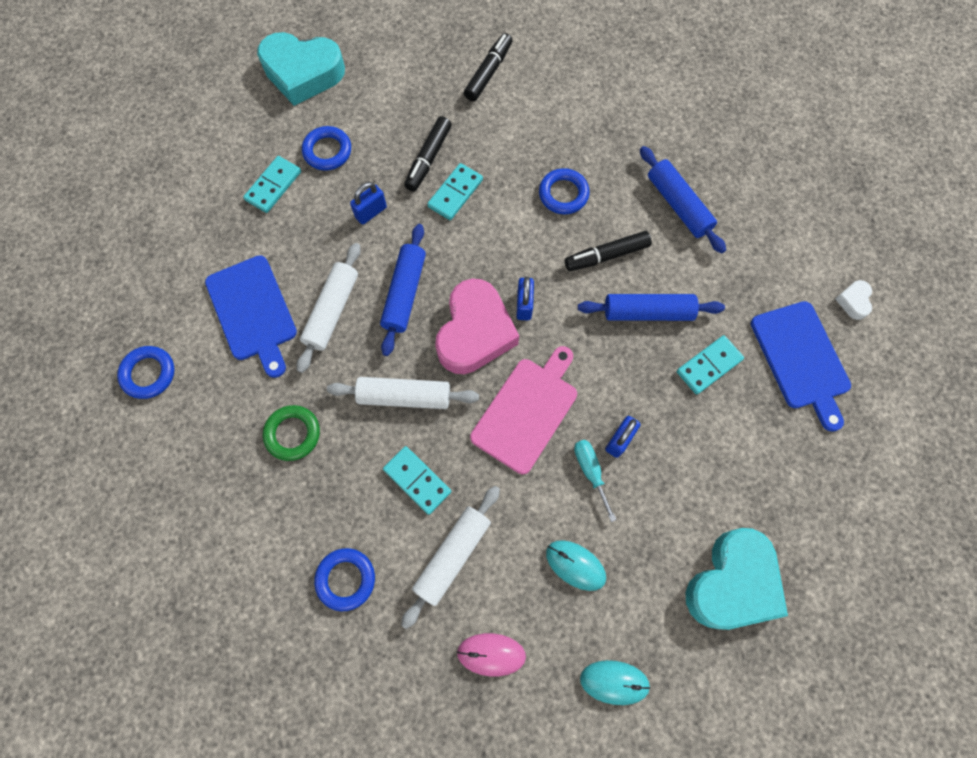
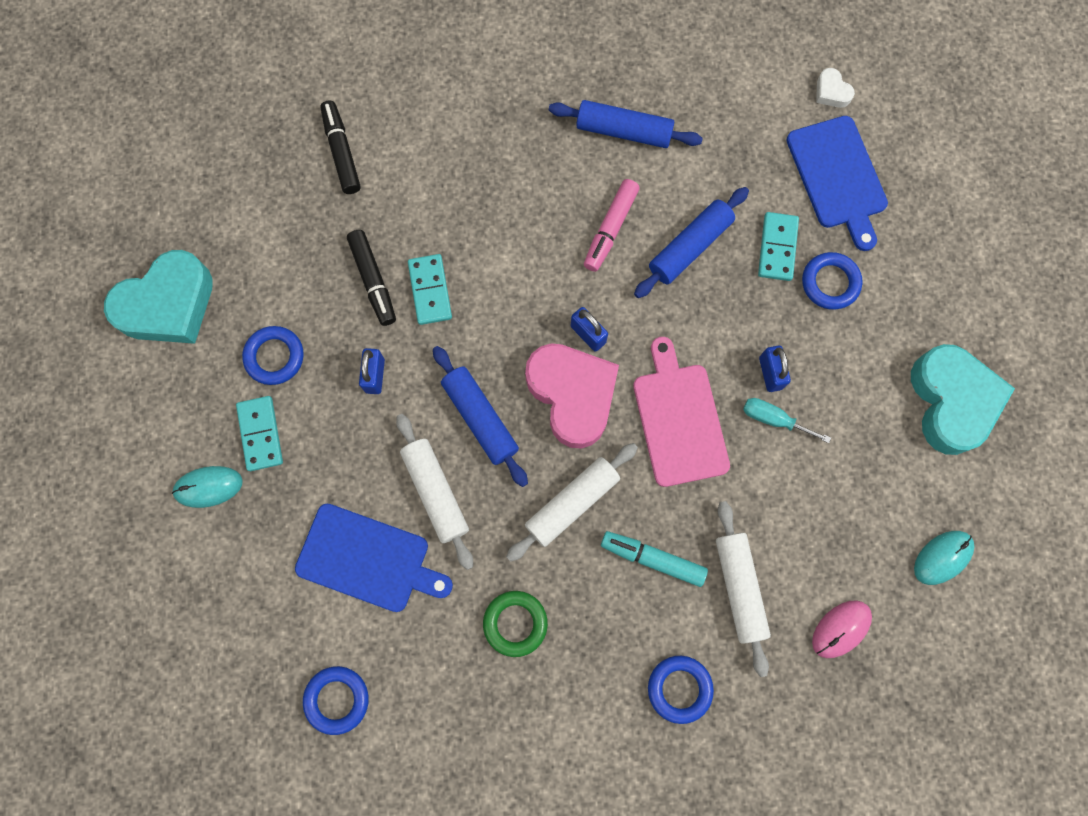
camera: 45 degrees left, 5 degrees up
(417, 480) = (653, 559): turquoise domino -> turquoise marker
(563, 194) = (521, 207): blue ring -> blue ring (830, 283)
(575, 565) = (833, 501): turquoise mouse -> turquoise mouse (208, 487)
(606, 255) = (610, 229): black marker -> pink marker
(801, 359) = (838, 177): blue cutting board -> blue cutting board turned 45 degrees clockwise

